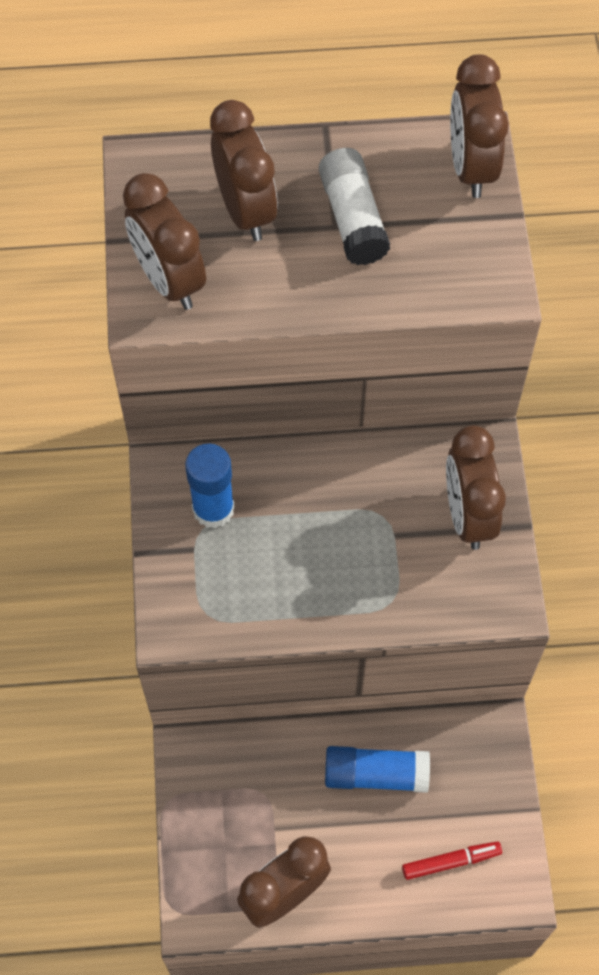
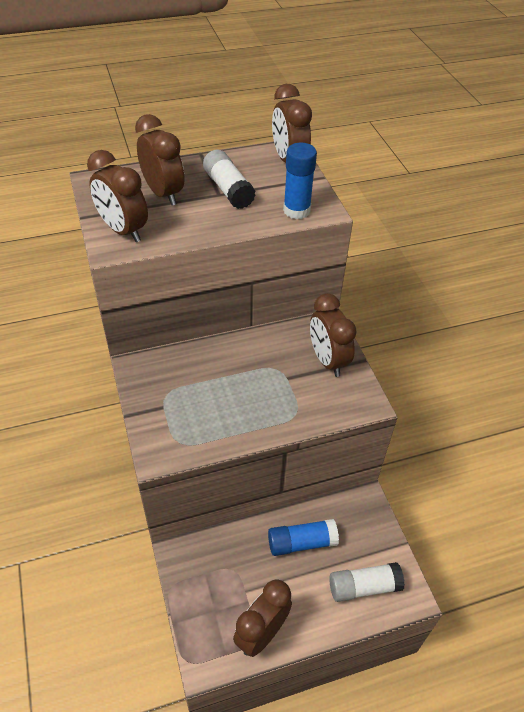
camera: 15 degrees left, 15 degrees down
(213, 509) = (171, 382): blue glue stick -> blue glue stick (296, 210)
(451, 861) = (364, 587): red marker -> white glue stick

